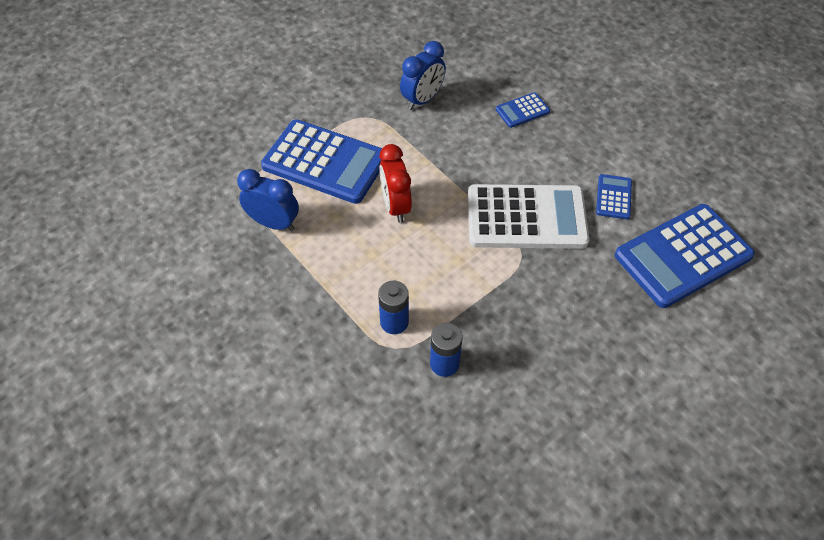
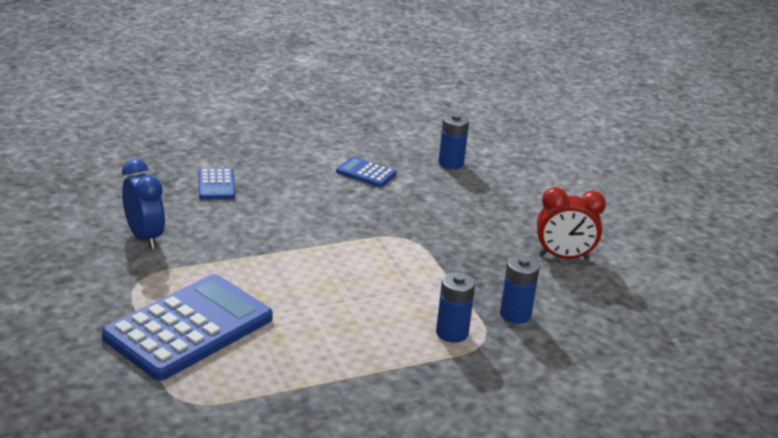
camera: 75 degrees left, 25 degrees down
(274, 223) = (261, 389): blue clock -> none
(396, 206) = (294, 294): red clock -> red clock (563, 257)
(526, 218) = (362, 223): white calculator -> none
(683, 255) = (451, 163): blue calculator -> blue battery

